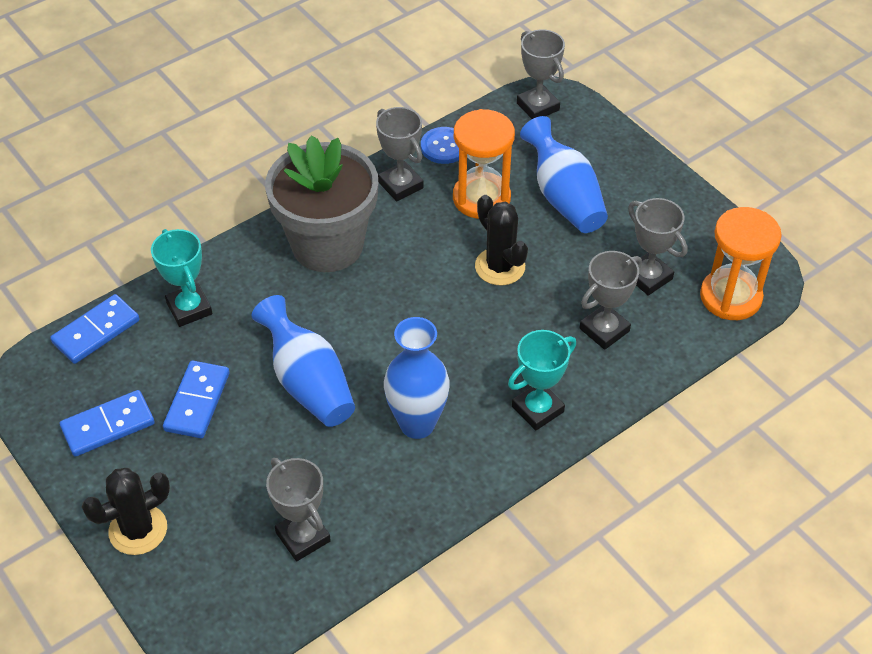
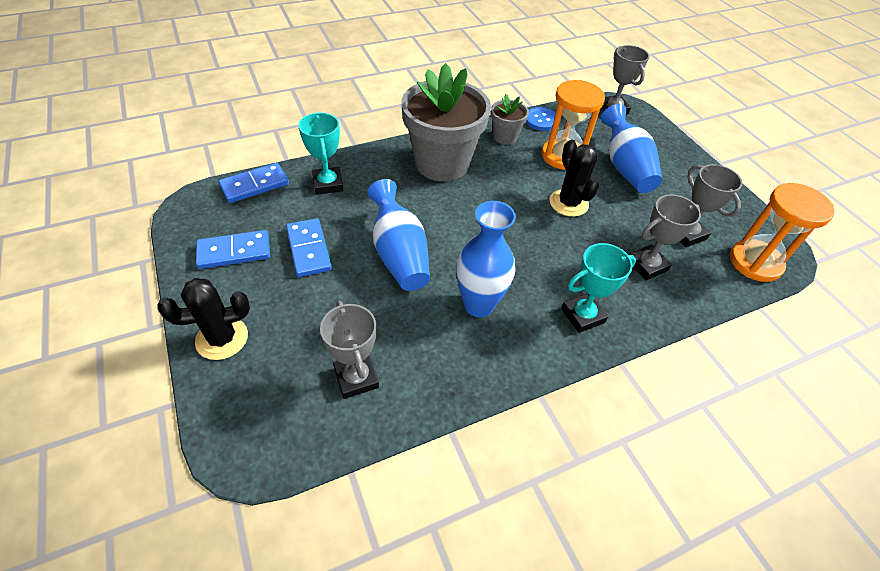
camera: 10 degrees right, 0 degrees up
(197, 402) = (309, 249): blue domino -> blue domino turned 45 degrees counterclockwise
(400, 185) = (505, 137): grey trophy -> grey flower pot

